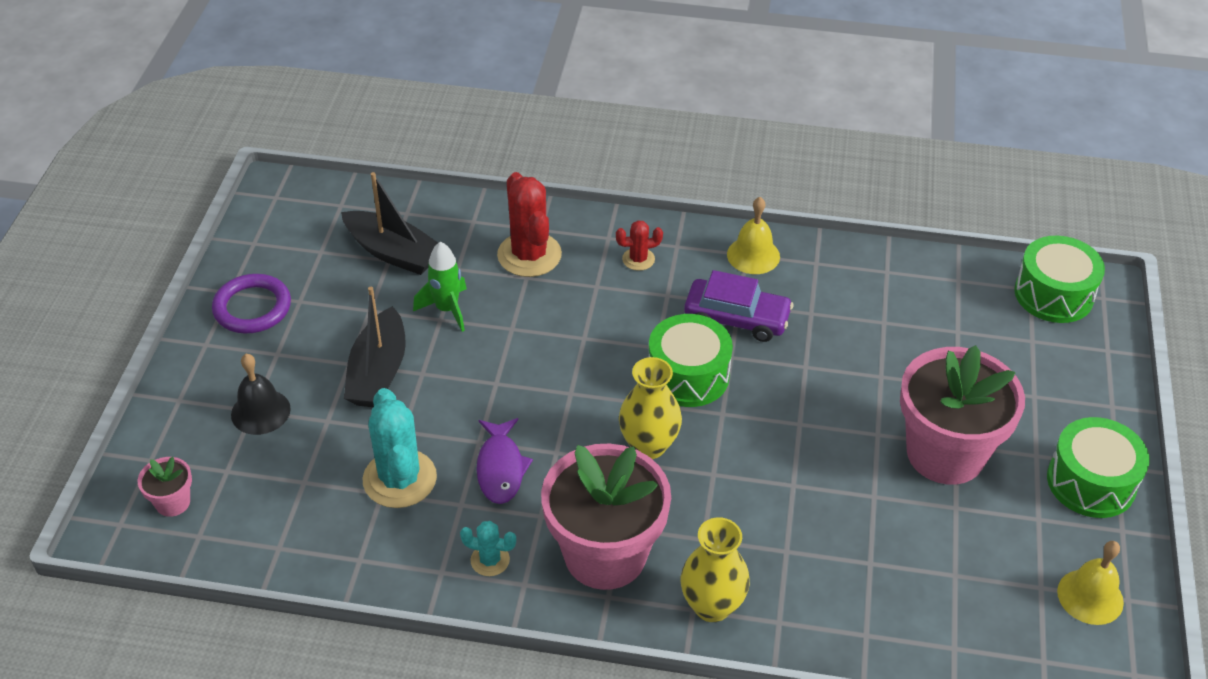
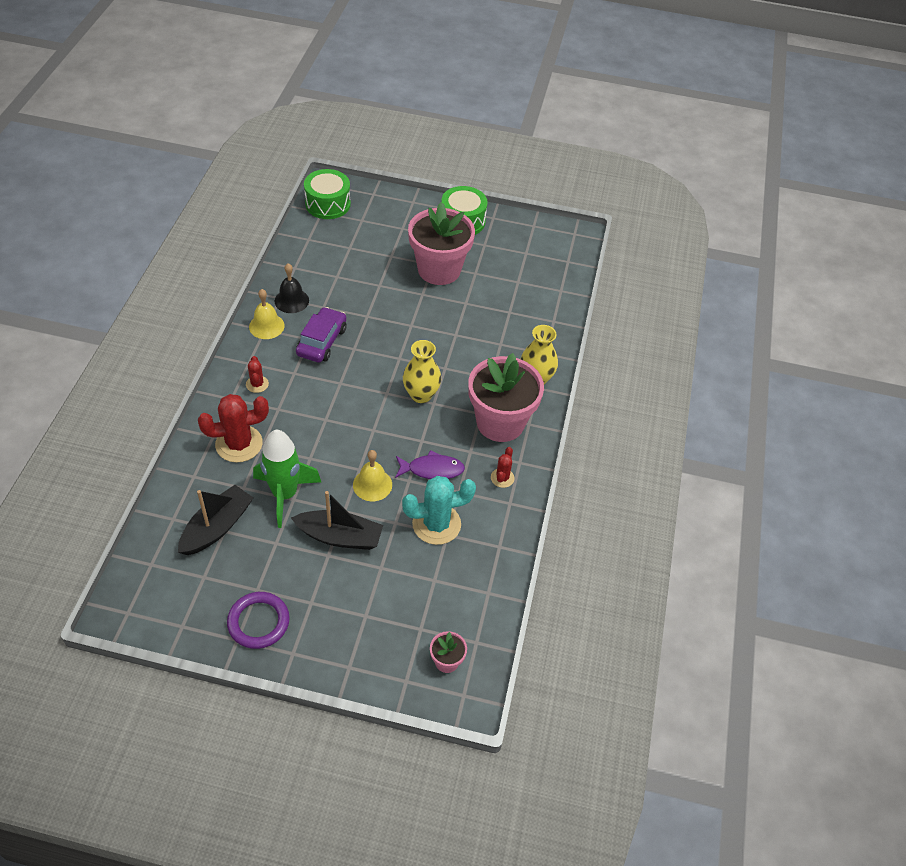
camera: 90 degrees left, 5 degrees up
(260, 411) = (367, 610): black bell -> black bell (291, 300)
(447, 309) = (285, 494): green rocket -> green rocket, size x1.57
(490, 560) = (502, 478): turquoise cactus -> red cactus
(688, 375) = (367, 370): green drum -> none
(1090, 596) = (532, 237): yellow bell -> yellow bell (372, 485)

